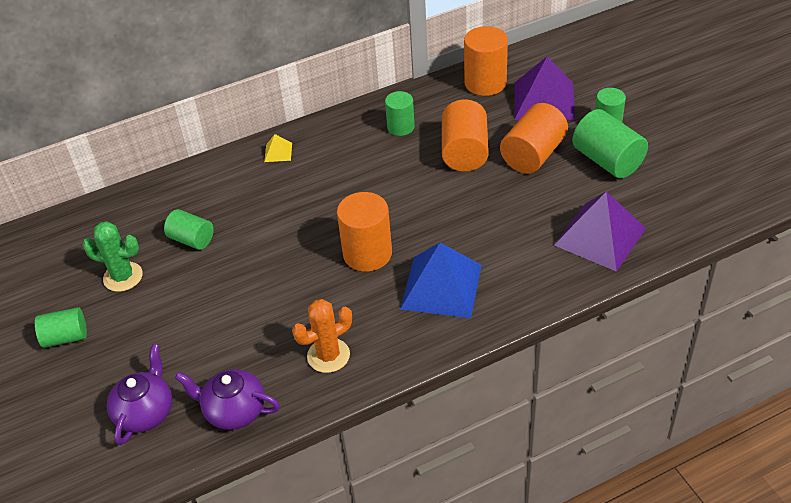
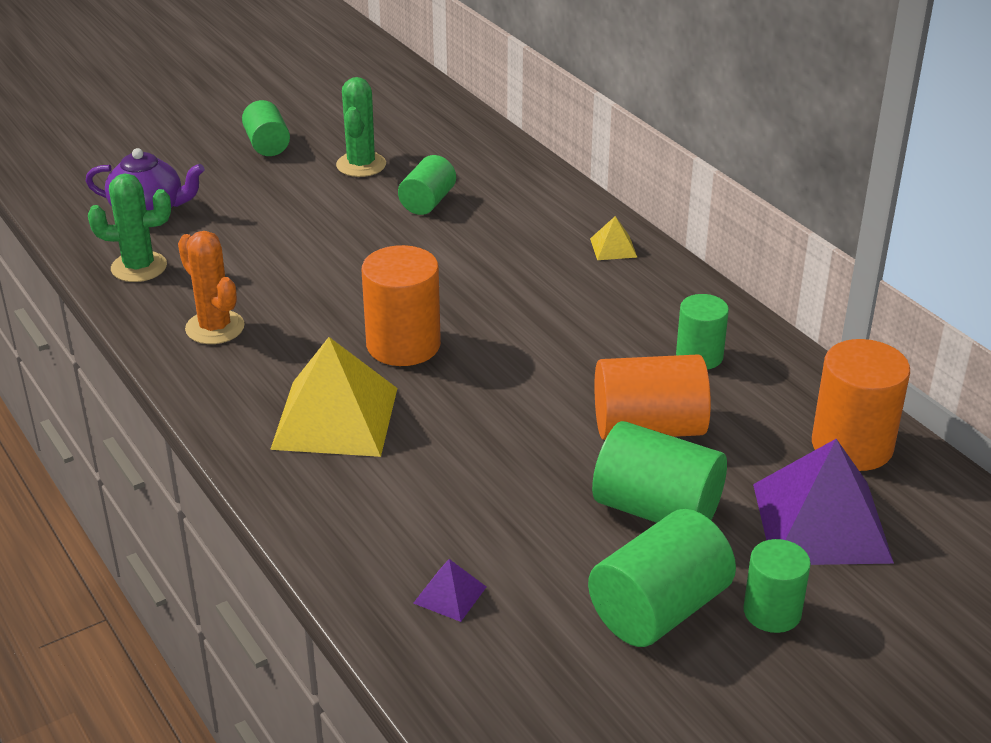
camera: 80 degrees right, 10 degrees down
(234, 410) = (139, 267): purple teapot -> green cactus
(441, 286) = (335, 418): blue pyramid -> yellow pyramid
(533, 155) = (657, 509): orange cylinder -> green cylinder
(600, 236) = (450, 595): purple pyramid -> purple pyramid, size x0.43

